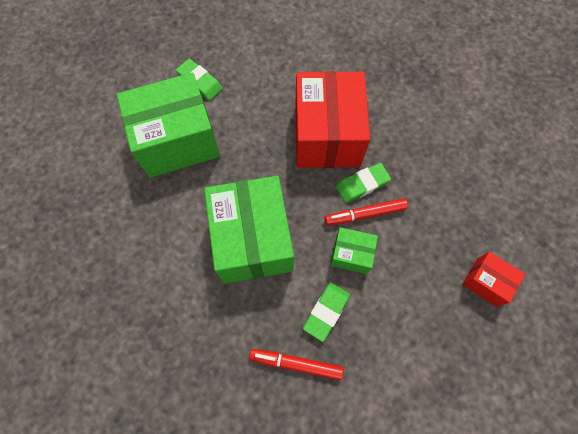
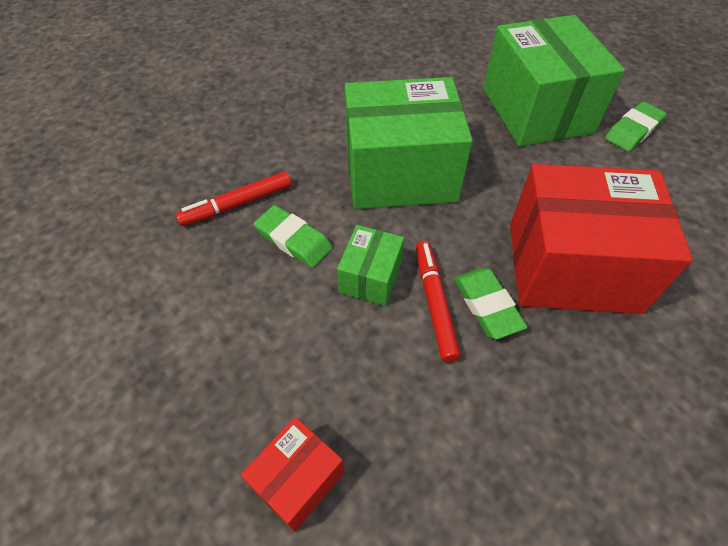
camera: 95 degrees right, 15 degrees down
(296, 364) = (237, 204): red marker -> red marker turned 135 degrees counterclockwise

